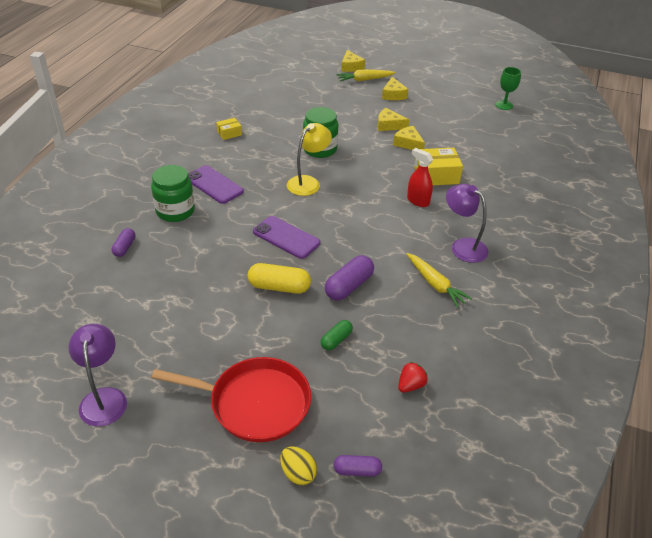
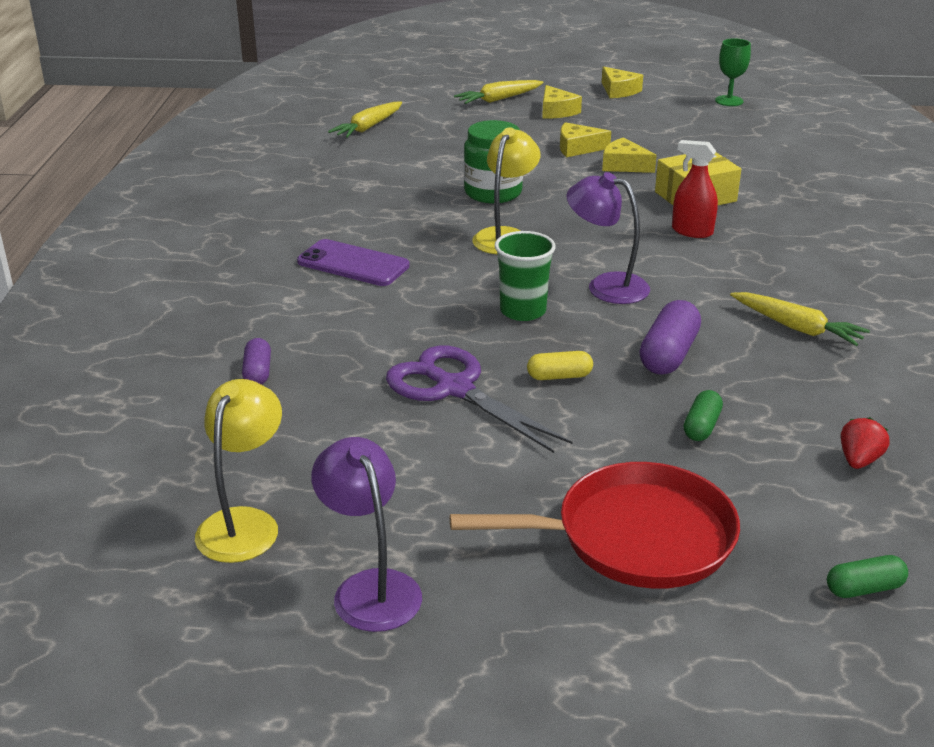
camera: 15 degrees left, 10 degrees down
(66, 342) = (244, 523): none -> yellow lamp
(175, 211) = (312, 309): green jar -> none
(218, 282) = (454, 388): none -> purple scissors
(229, 133) = (330, 195): yellow box -> none
(278, 88) = (368, 127): none -> yellow carrot
(279, 287) = (559, 376): yellow capsule -> yellow capsule, size x0.60
(286, 237) = (523, 311): purple phone -> green cup
(298, 473) = (776, 615): yellow egg -> none
(351, 66) = (465, 87): yellow cheese -> yellow cheese (618, 91)
(357, 470) = (864, 588): purple capsule -> green capsule
(463, 246) = (800, 274): purple lamp -> purple lamp (606, 286)

